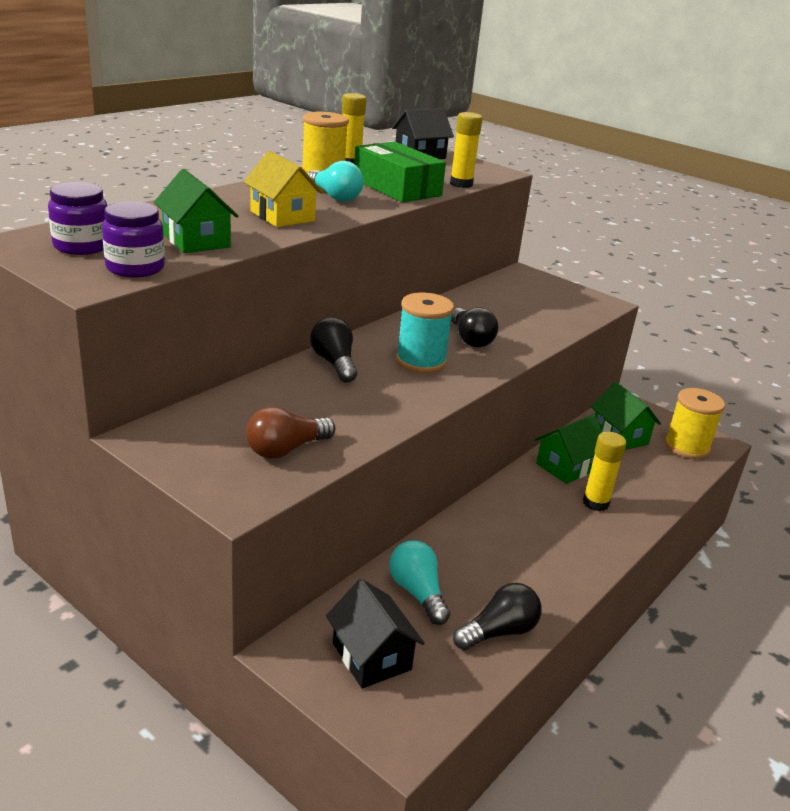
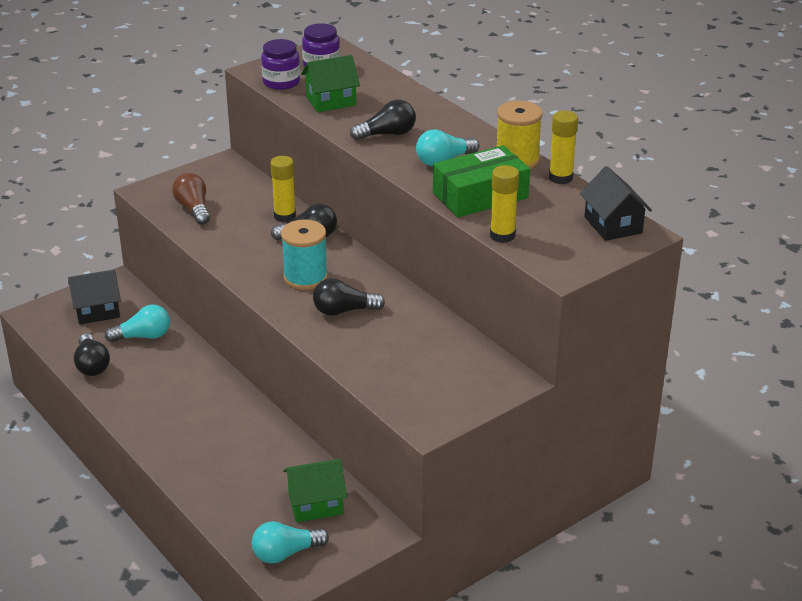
camera: 105 degrees right, 5 degrees up
(282, 216) = (387, 134): yellow house -> black light bulb
(566, 466) = (271, 449): green house -> none
(595, 503) = (212, 452): yellow glue stick -> yellow glue stick (285, 216)
(686, 447) = (285, 553): yellow spool -> turquoise light bulb

